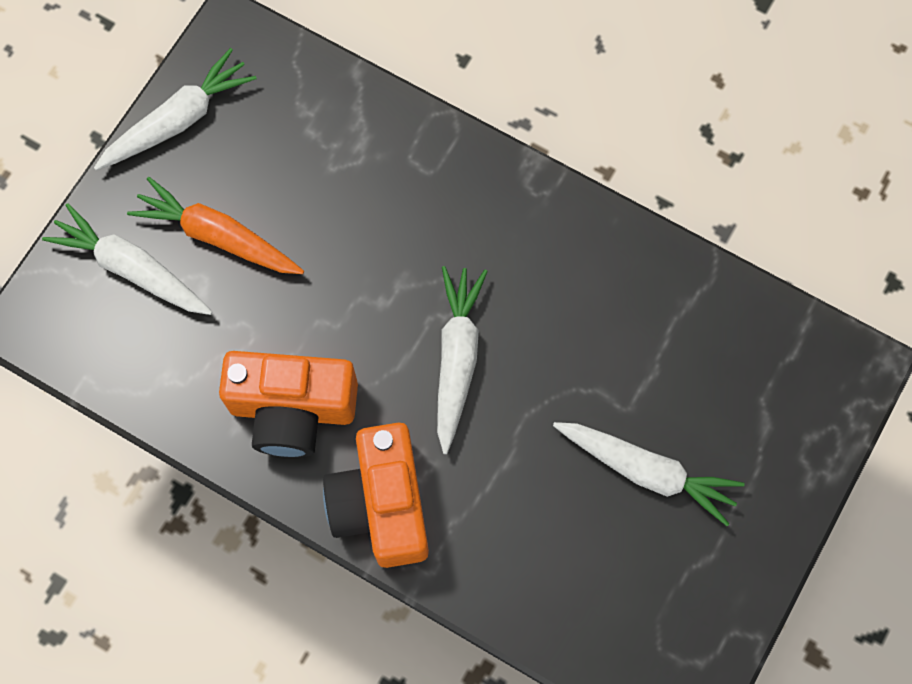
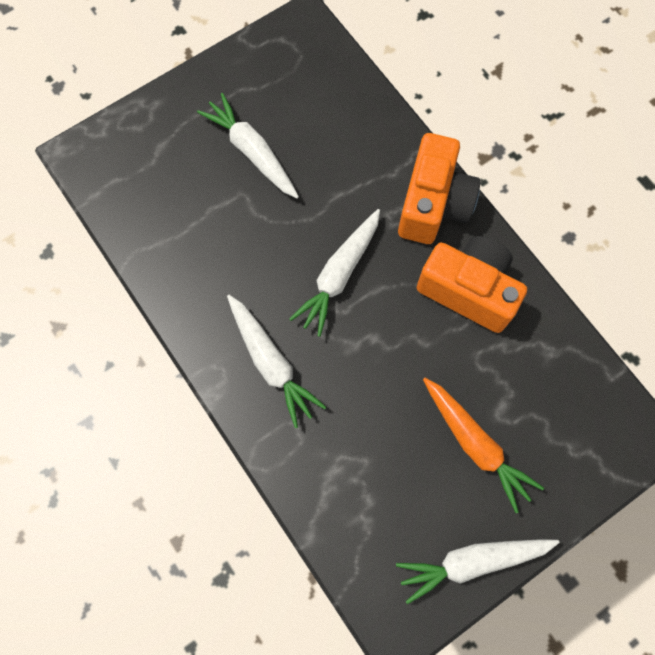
camera: 155 degrees left, 0 degrees up
(132, 269) = (551, 447): white carrot -> white carrot (271, 362)

